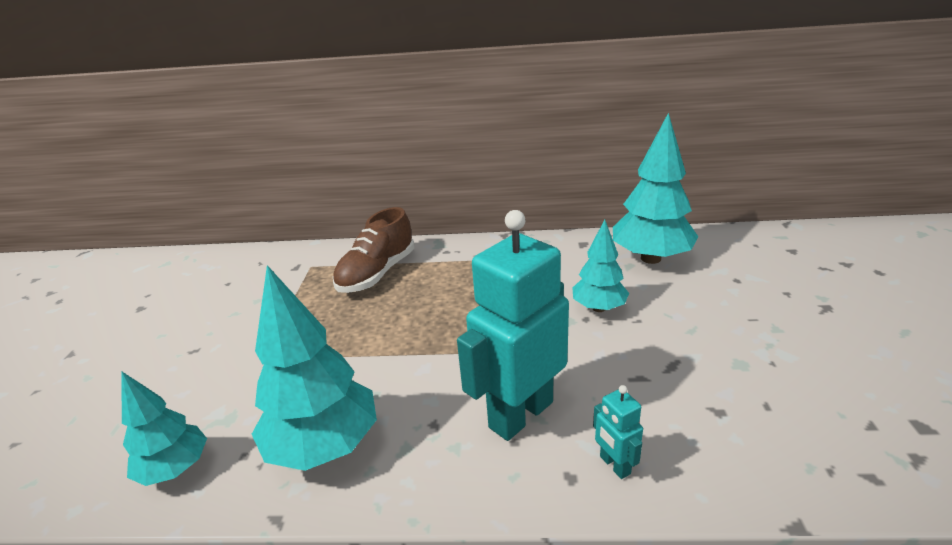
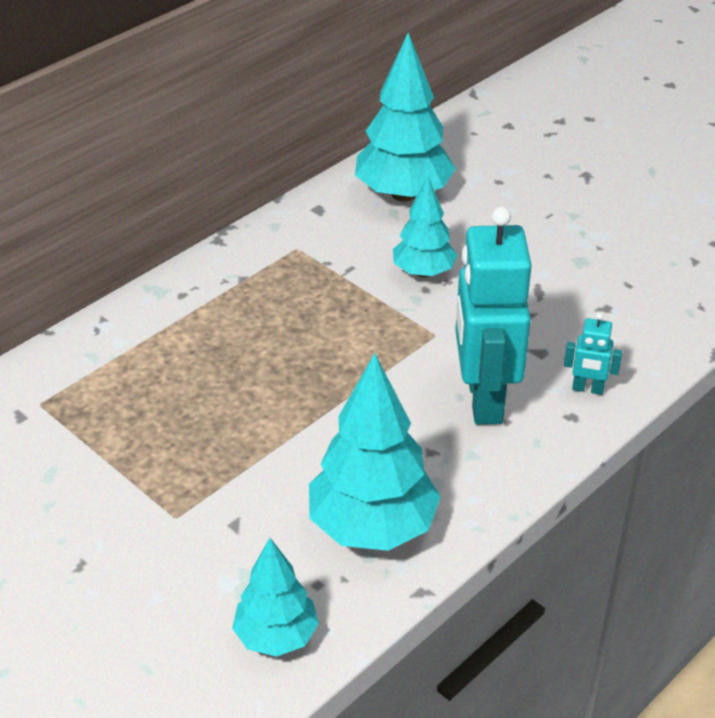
camera: 50 degrees left, 10 degrees up
(377, 273) = (144, 363): brown shoe -> none

